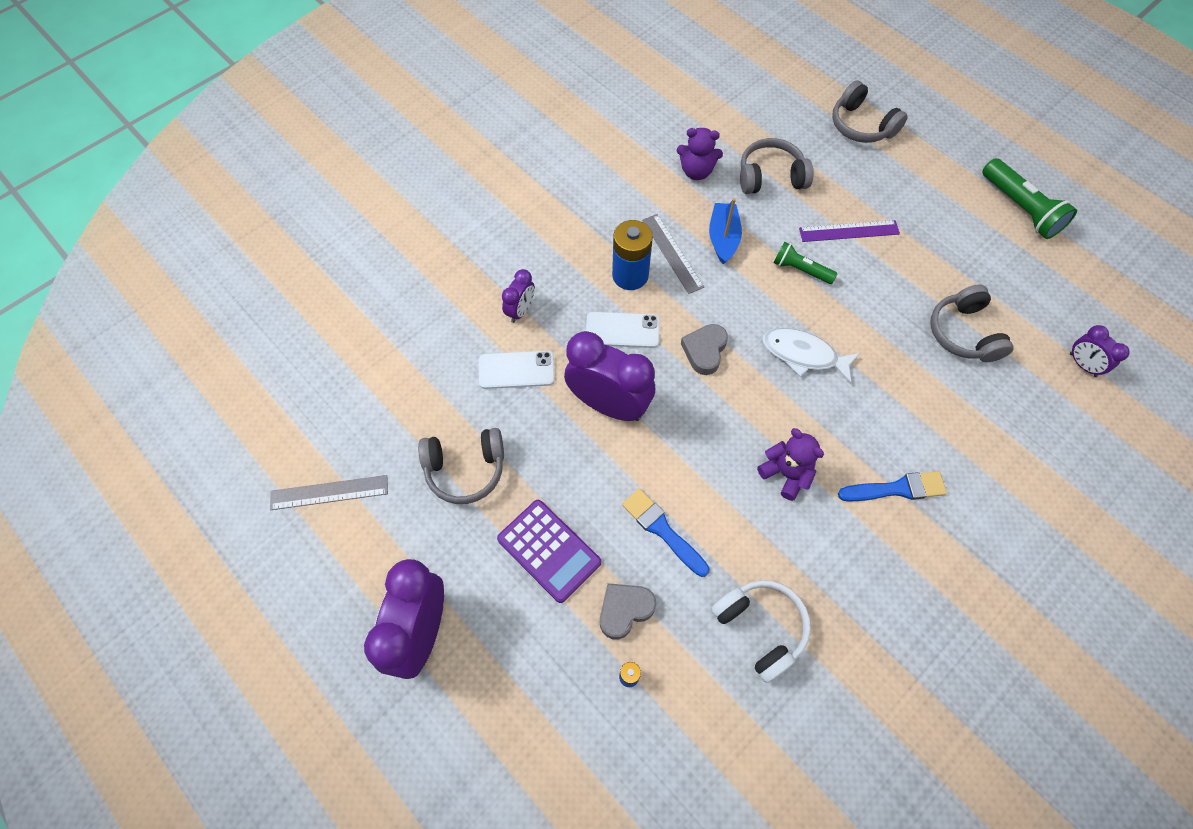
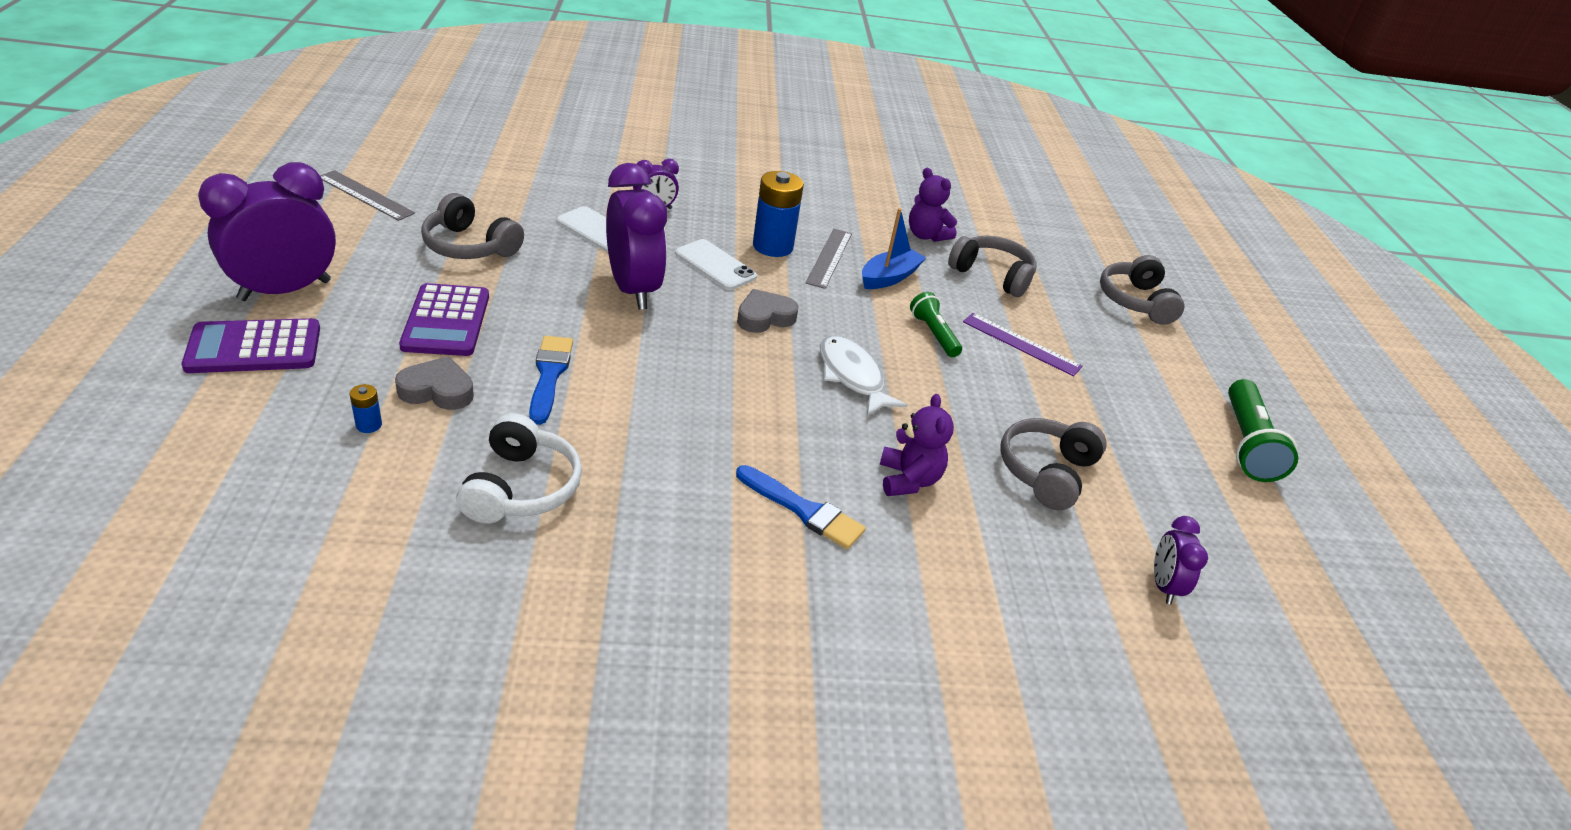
camera: 35 degrees right, 25 degrees down
(480, 696) = (254, 348): none -> purple calculator
(786, 474) = (712, 424): purple teddy bear -> purple teddy bear (908, 480)

